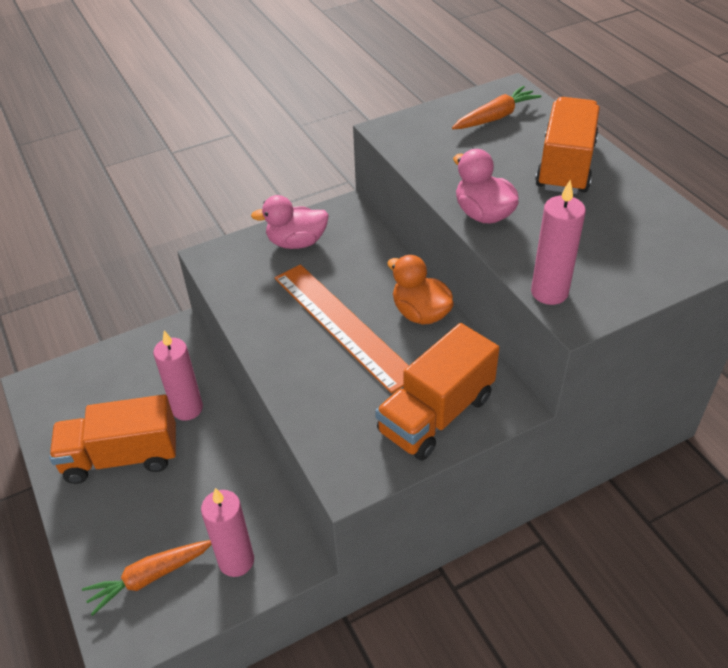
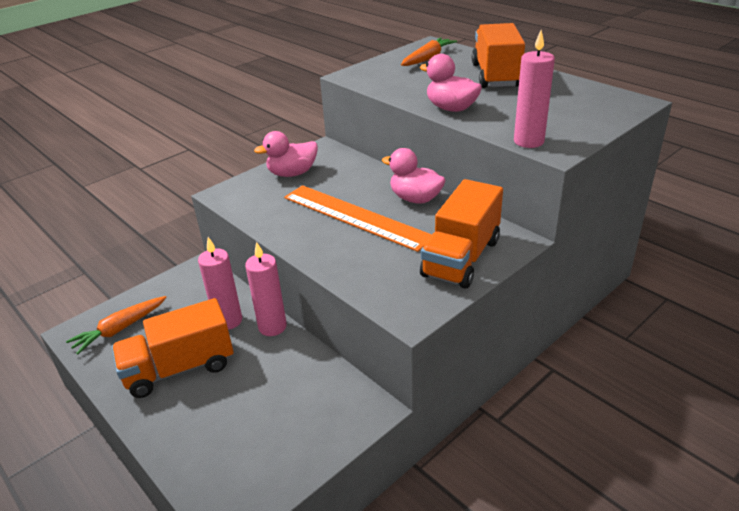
camera: 15 degrees left, 10 degrees down
(150, 577) = (241, 454): orange carrot -> orange carrot (120, 329)
(236, 561) = (317, 422): pink candle -> pink candle (272, 327)
(420, 313) = (415, 199): orange duck -> pink duck

